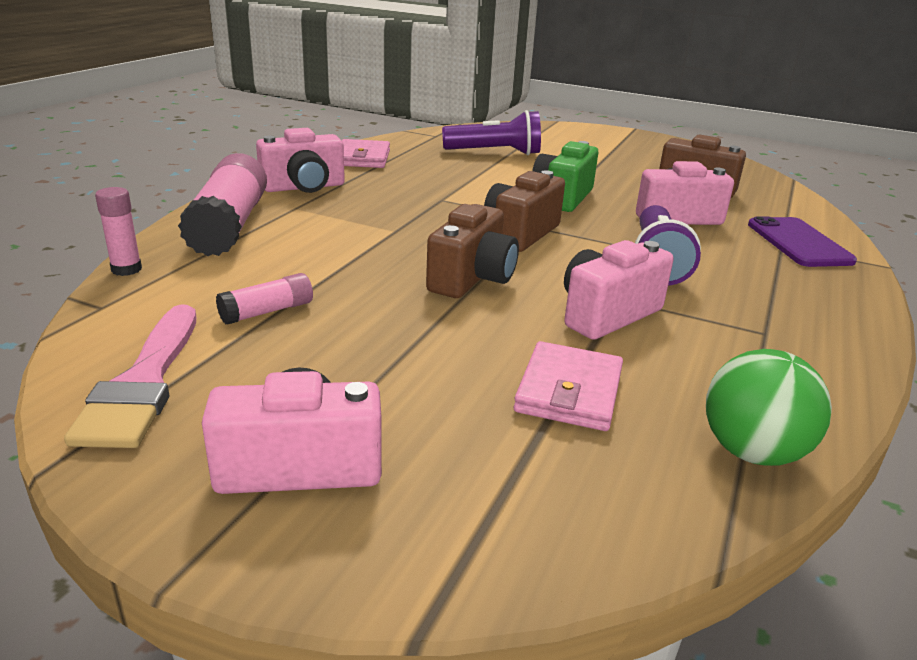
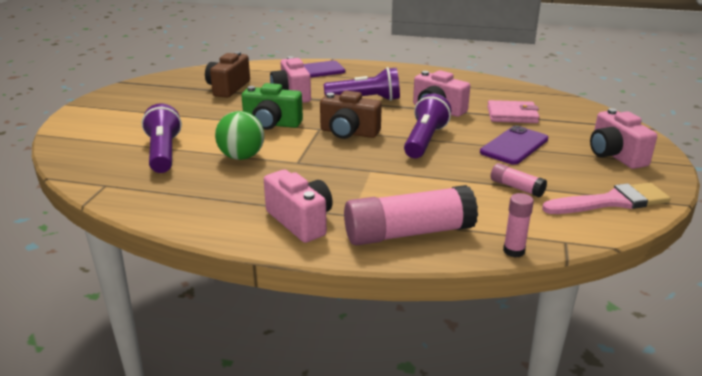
camera: 100 degrees left, 0 degrees up
(362, 158) = (200, 209): pink wallet -> none
(414, 351) = (514, 146): none -> purple phone
(472, 278) = (425, 140): brown camera -> purple flashlight
(752, 452) = (518, 89): green ball -> green ball (241, 157)

